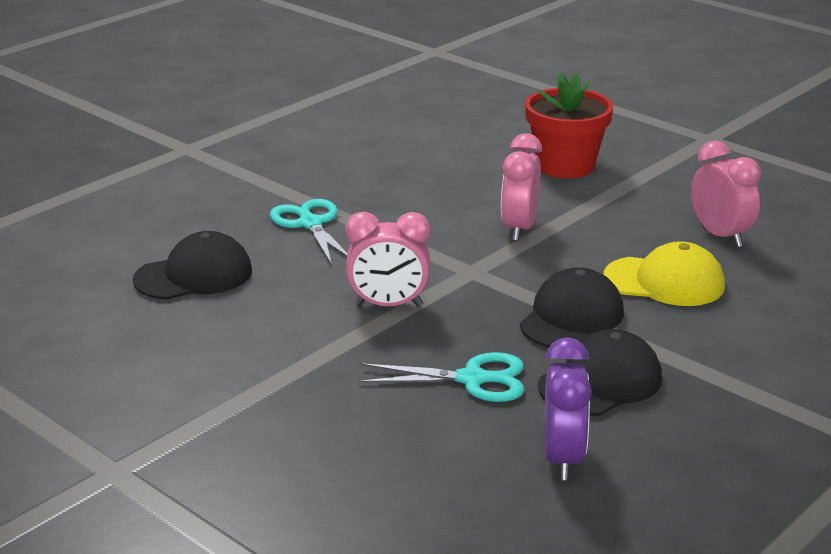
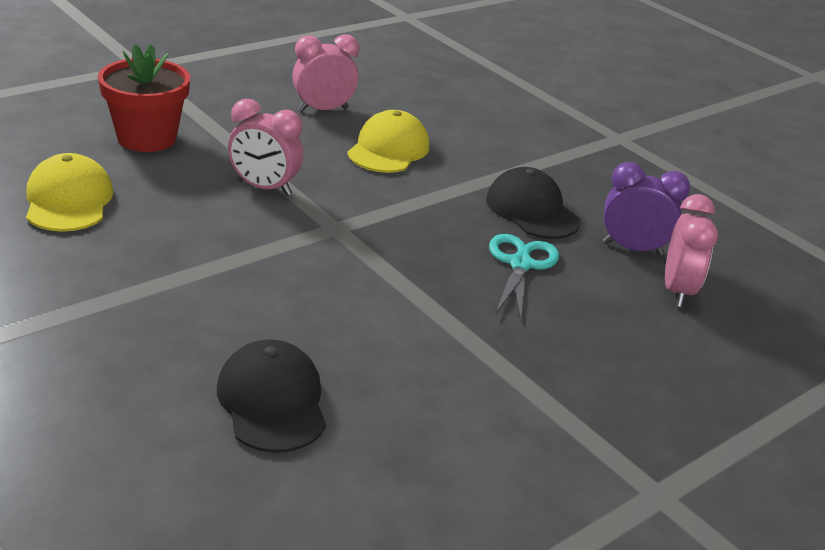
camera: 85 degrees left, 5 degrees up
(310, 224) = (185, 302): turquoise scissors -> none
(388, 305) = (384, 283): pink clock -> pink clock (677, 291)
(430, 157) = (68, 200): none -> yellow cap
(572, 318) = (434, 200): black cap -> none

